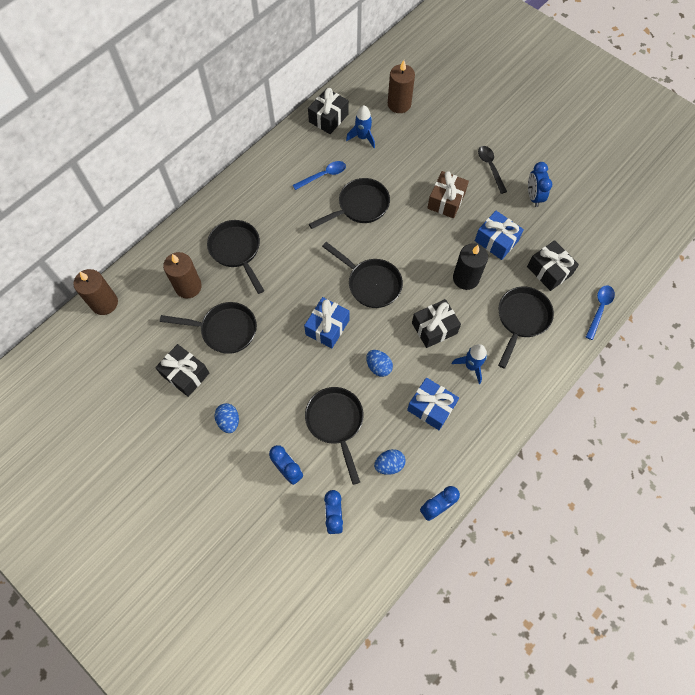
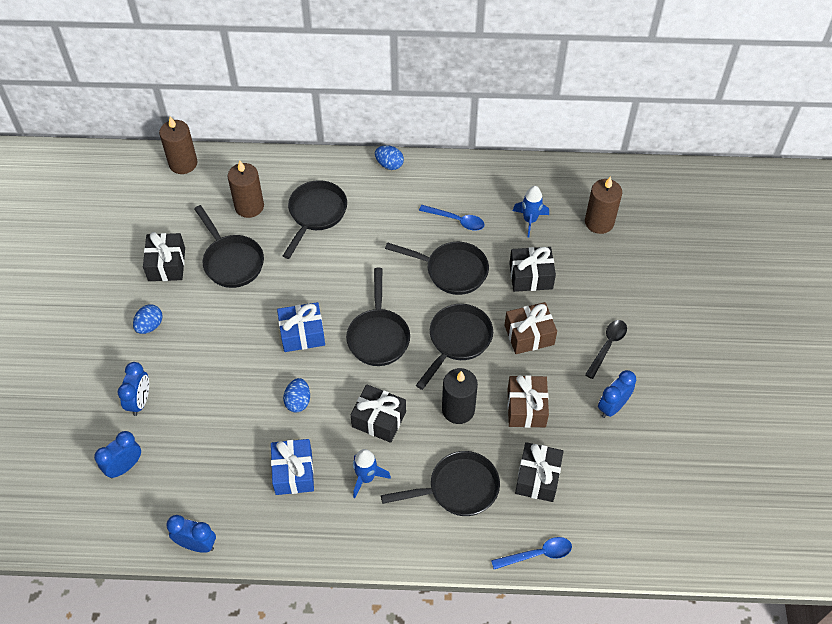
camera: 50 degrees right, 10 degrees down
(328, 118) = (523, 180): black gift -> black gift (531, 276)
(336, 423) = (214, 406): black pan -> black pan (457, 340)
(389, 464) = (208, 477): blue egg -> blue egg (389, 164)
(496, 241) = (526, 408): blue gift -> brown gift

